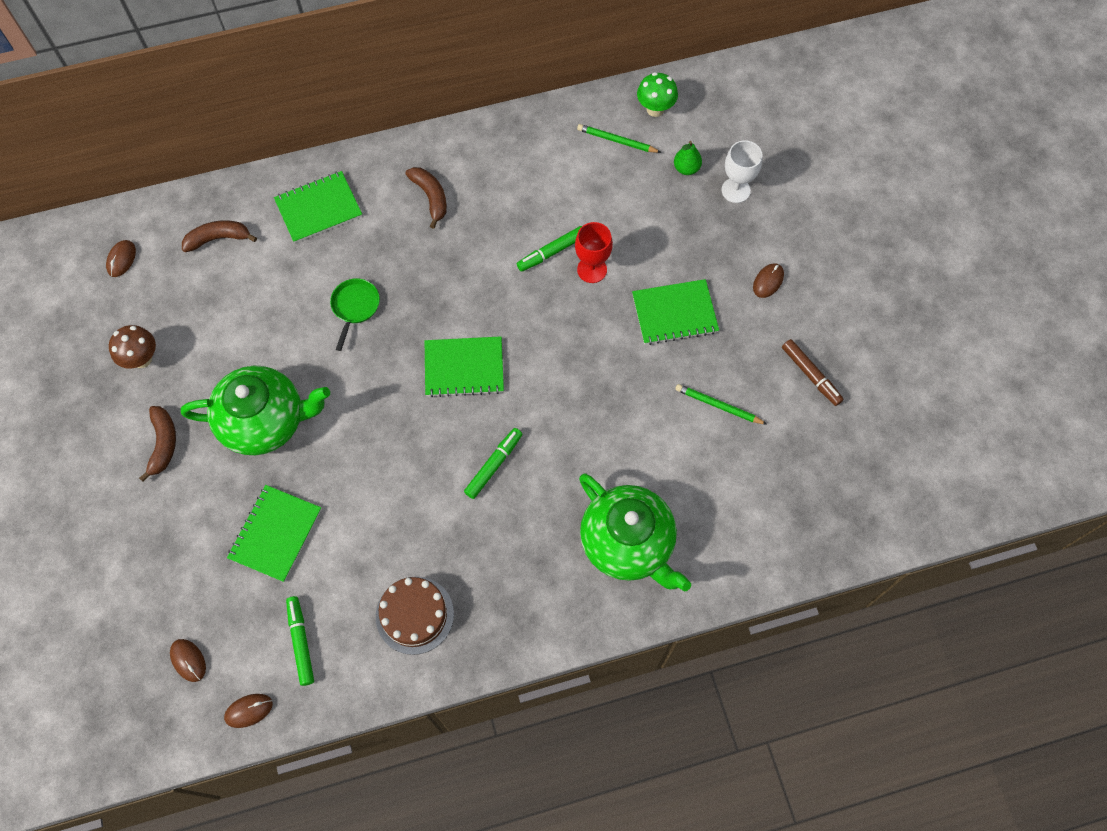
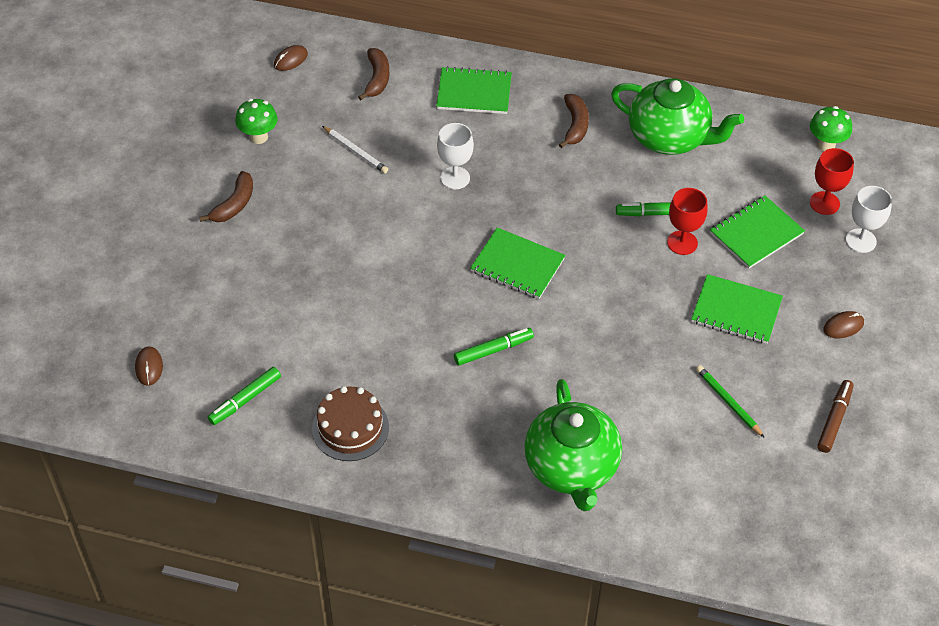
camera: 30 degrees right, 15 degrees down
(142, 359) = (259, 137): brown mushroom -> green mushroom
(218, 239) = (377, 79): brown banana -> brown banana turned 75 degrees clockwise
(245, 327) = (356, 151): none -> white pencil
(248, 710) = (170, 427): brown mouse -> none
(265, 421) = (325, 227): green teapot -> green teapot (670, 137)
(275, 534) = (278, 311): green notebook -> green notebook (756, 233)
(301, 642) = (245, 400): green marker -> green marker turned 150 degrees counterclockwise
(355, 307) = (455, 178): green pan -> white goblet
(616, 141) = (773, 154): green pencil -> none
(686, 168) = (824, 203): green pear -> red goblet
(810, 375) = (834, 420): brown marker -> brown marker turned 150 degrees counterclockwise

